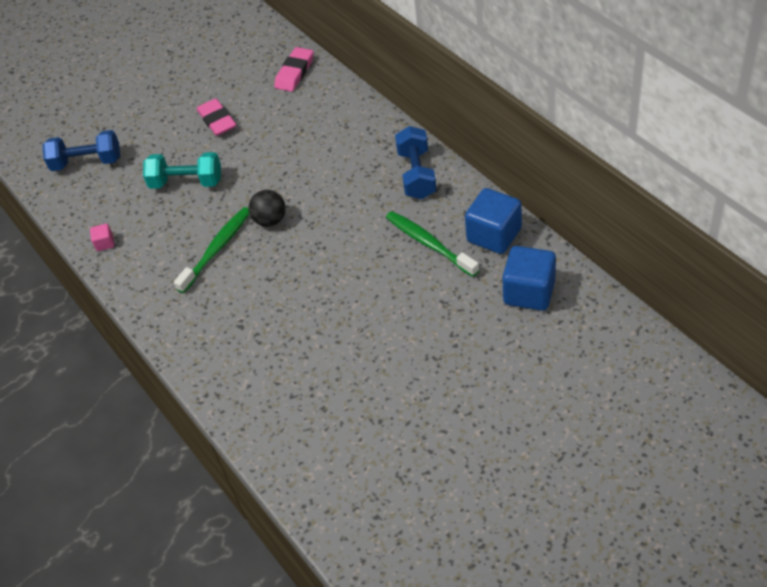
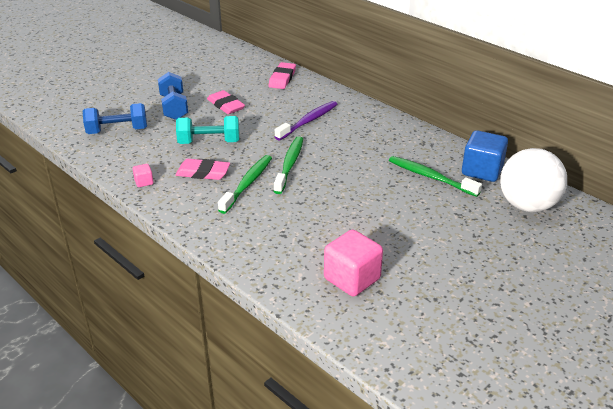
camera: 15 degrees left, 15 degrees down
(171, 230) = (203, 173): none -> pink eraser
(270, 220) = (289, 165): black ball -> green toothbrush
(298, 390) = (352, 279): none -> pink cube
(309, 148) = (308, 121): none -> purple toothbrush
(417, 174) = (403, 135): blue dumbbell -> blue dumbbell (174, 107)
(529, 292) = (527, 205): blue cube -> white ball

